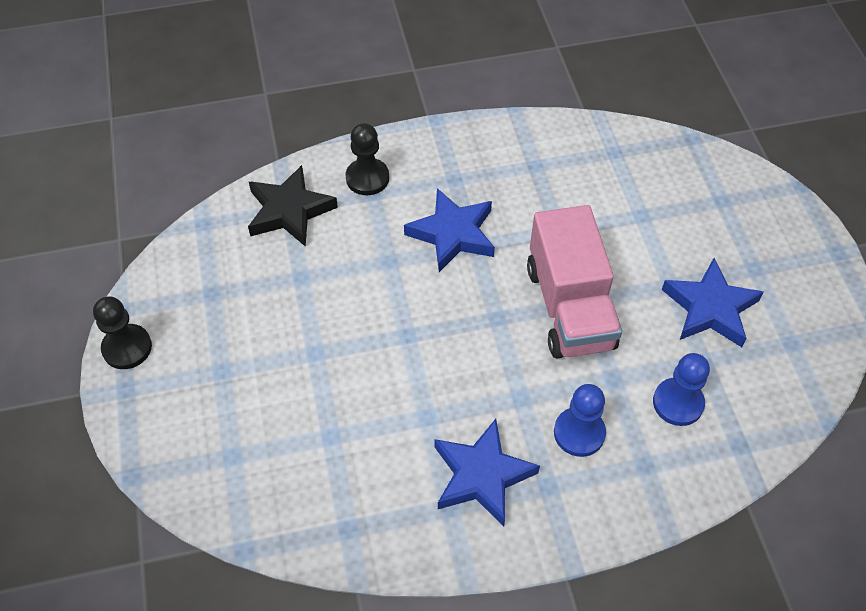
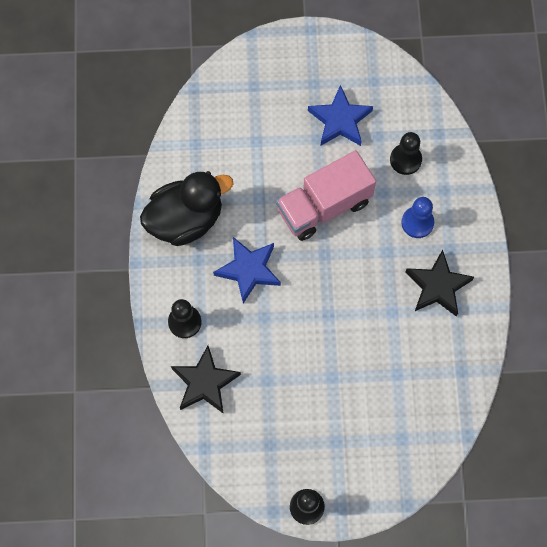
camera: 80 degrees left, 15 degrees up
(481, 475) = (438, 286): blue star -> black star
(506, 158) = (186, 220): none -> black duck
(570, 307) = (324, 206): pink truck -> pink truck turned 150 degrees clockwise
(678, 403) = (405, 160): blue pawn -> black pawn

